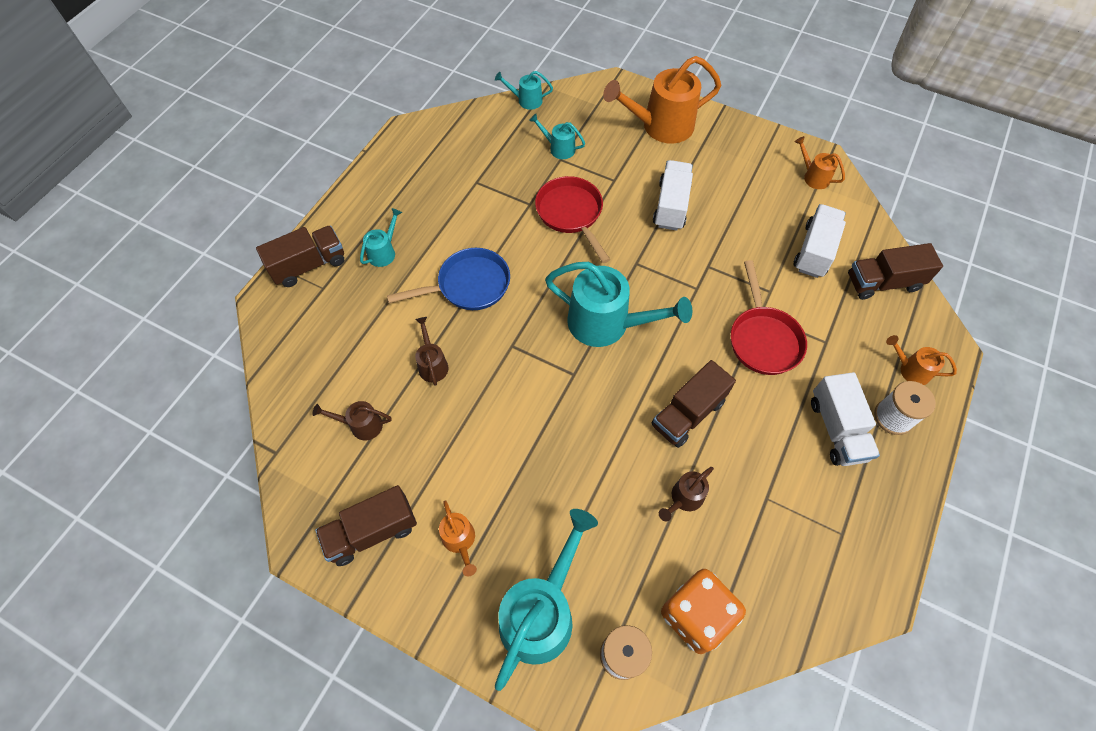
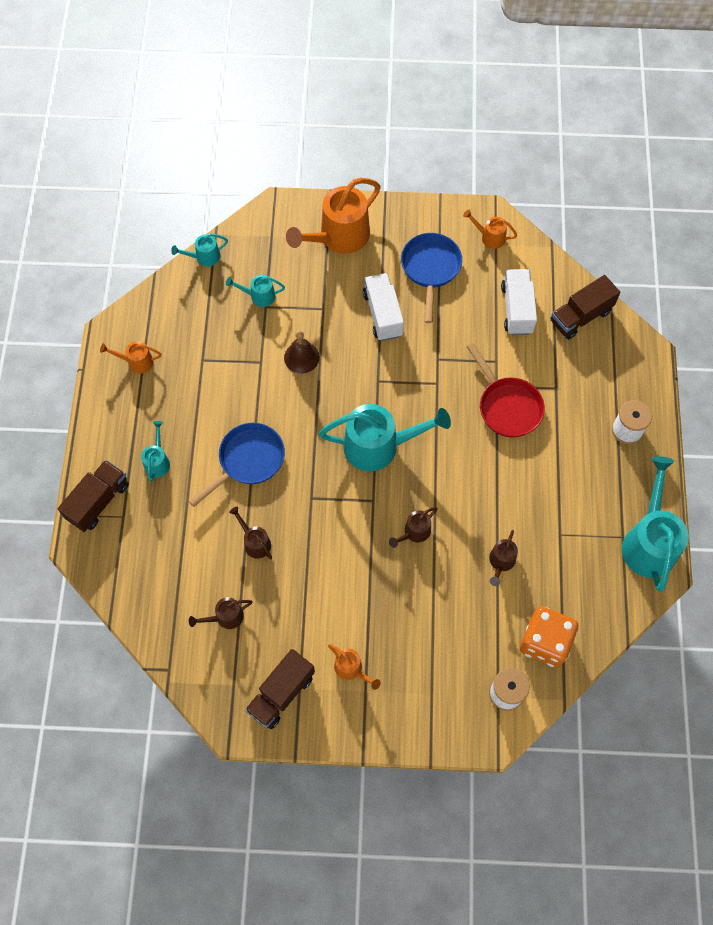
camera: 25 degrees left, 5 degrees up
(542, 611) = (436, 690): turquoise watering can -> turquoise watering can (648, 541)
(571, 214) = (301, 357): red pan -> brown bell
(601, 425) = (414, 533): none -> brown watering can
(688, 413) = (475, 494): brown truck -> none
(739, 183) = (430, 269): none -> blue pan
(837, 429) = (590, 458): white truck -> none
(910, 370) = (626, 385): orange watering can -> orange watering can (136, 362)

